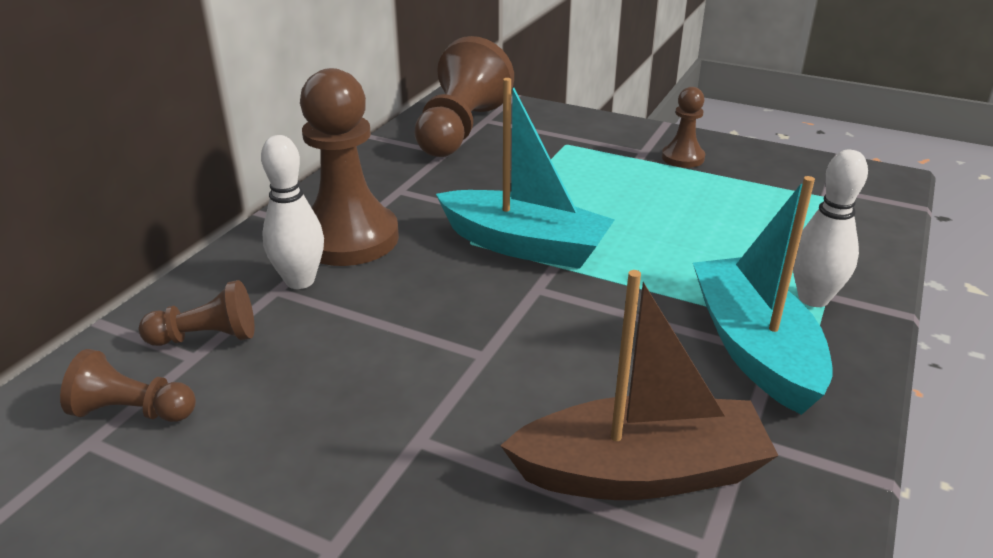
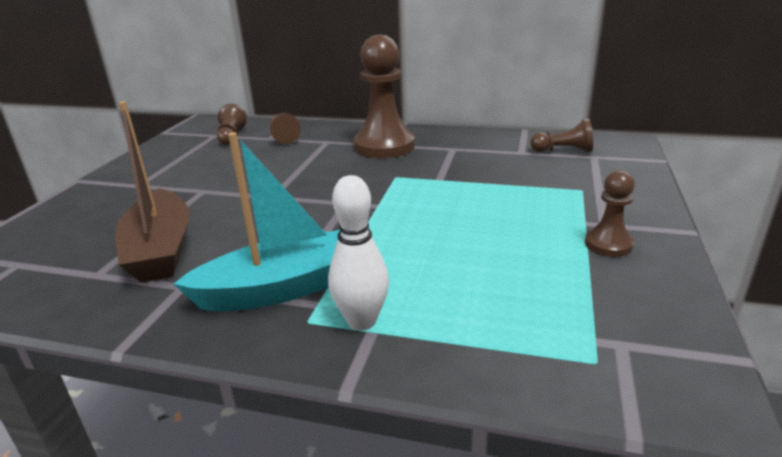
camera: 80 degrees right, 5 degrees down
(300, 281) = (336, 144): white bowling pin -> none
(460, 130) = (563, 151): brown pawn -> brown pawn, size x0.50
(524, 245) = (399, 192): turquoise boat -> none

